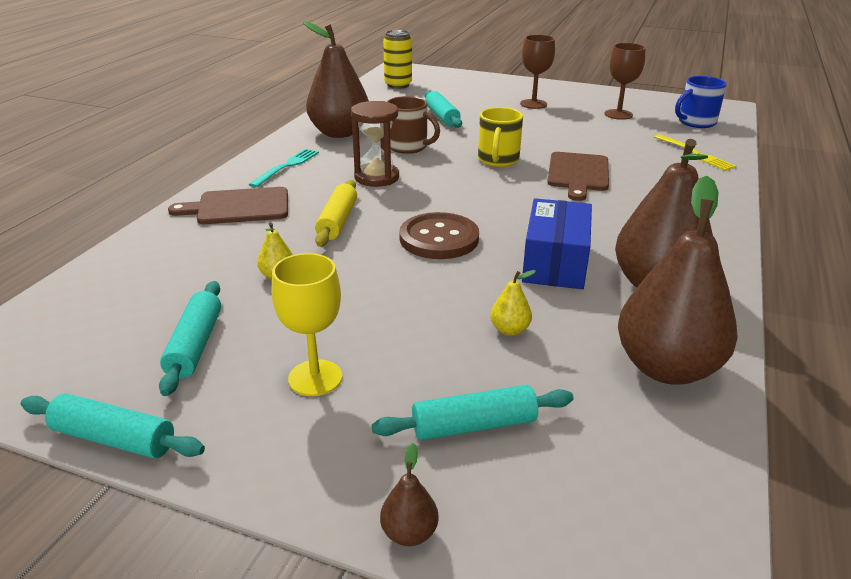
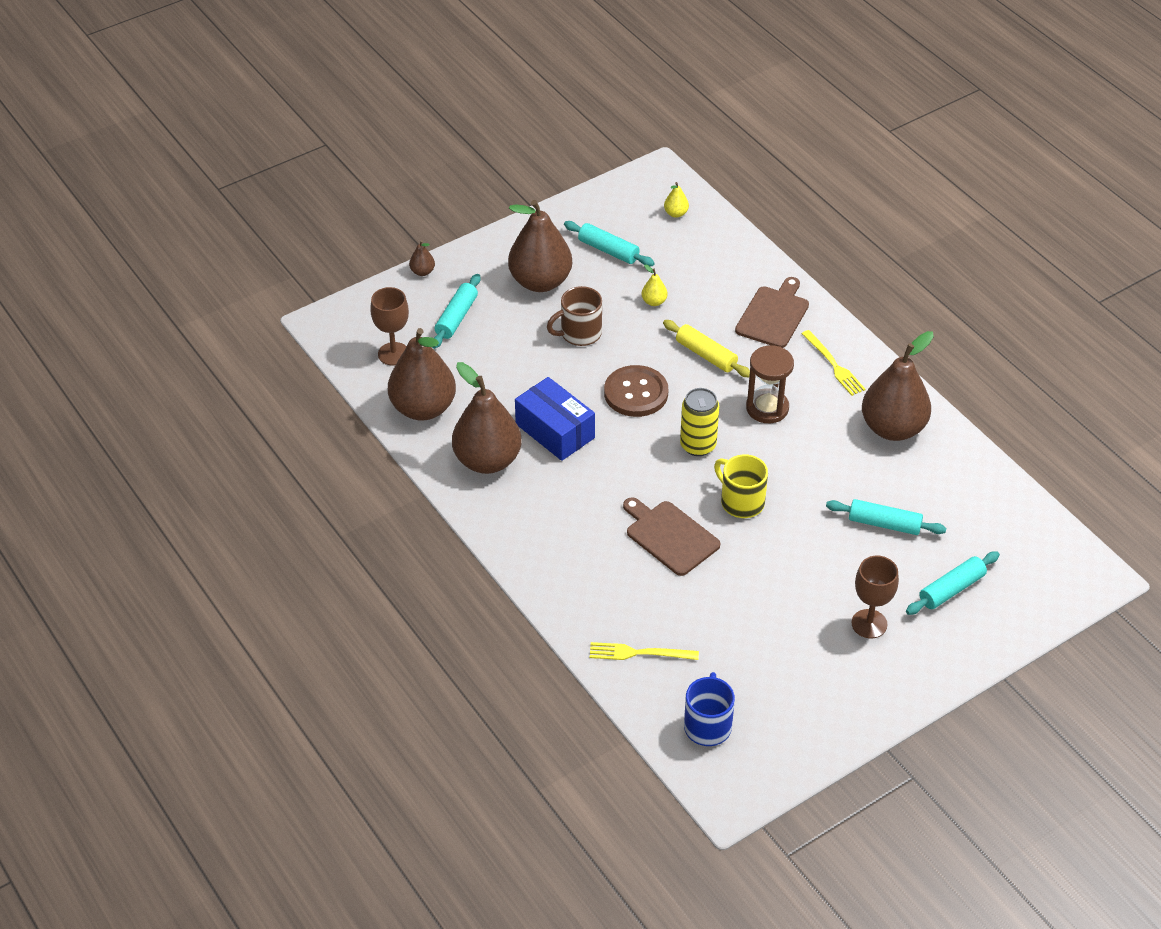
camera: 125 degrees right, 15 degrees up
(114, 439) = (557, 210): turquoise rolling pin -> turquoise rolling pin (951, 589)
(286, 167) = (833, 365): turquoise fork -> yellow fork
(315, 378) = (540, 281): yellow goblet -> brown pear
(398, 85) = (1024, 543): yellow can -> yellow can (698, 445)
(408, 147) = (819, 459): brown mug -> brown mug (579, 333)
(509, 330) = (510, 369): yellow pear -> yellow pear (676, 213)
(618, 114) = (781, 675): brown goblet -> brown goblet (393, 354)

